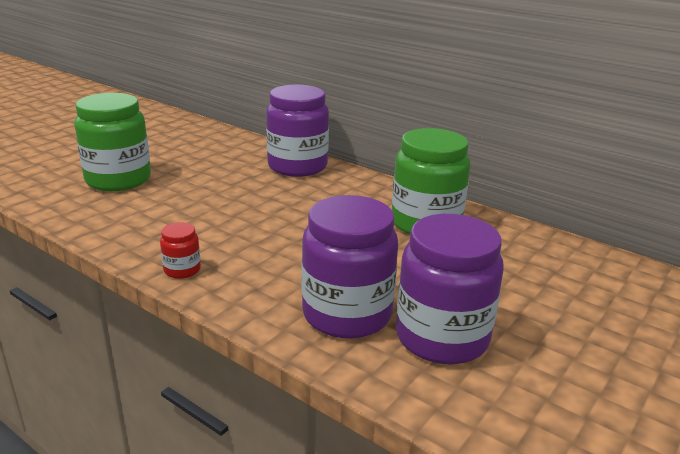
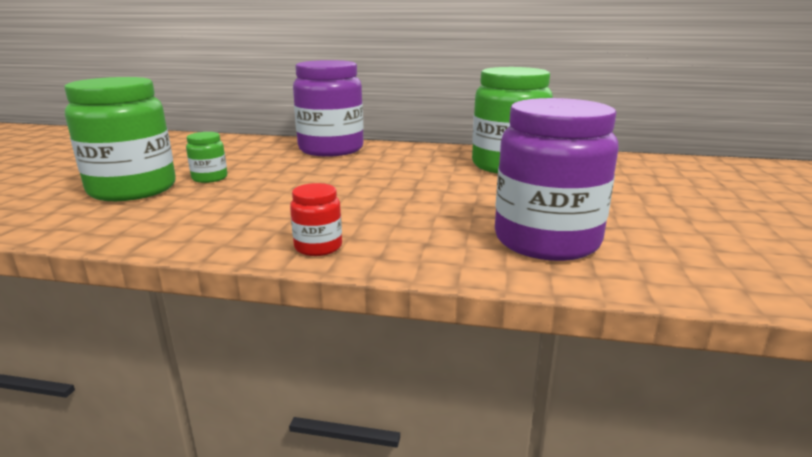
camera: 25 degrees left, 5 degrees down
(176, 180) = (209, 178): none -> green jar
(442, 337) = (654, 236): purple jar -> none

